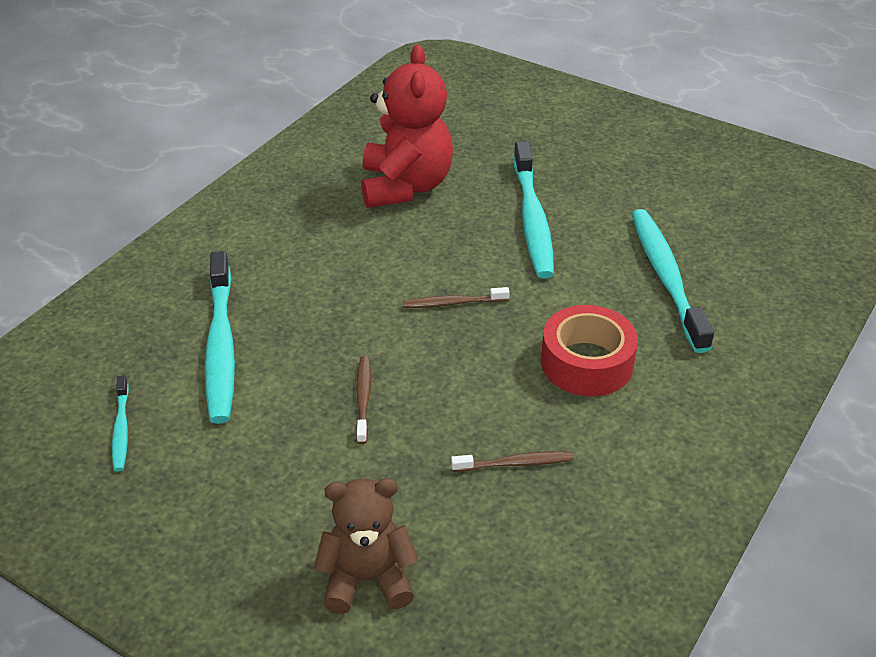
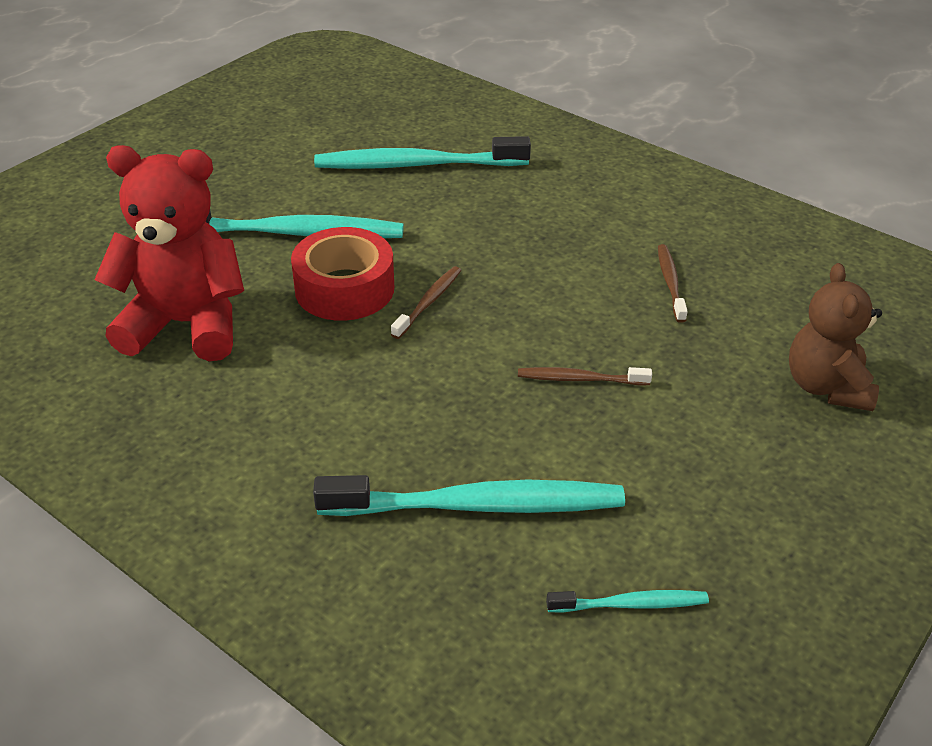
camera: 85 degrees left, 0 degrees up
(453, 303) = (429, 302): brown toothbrush -> brown toothbrush turned 150 degrees counterclockwise
(586, 363) = (535, 226): red tape -> red tape (344, 288)

